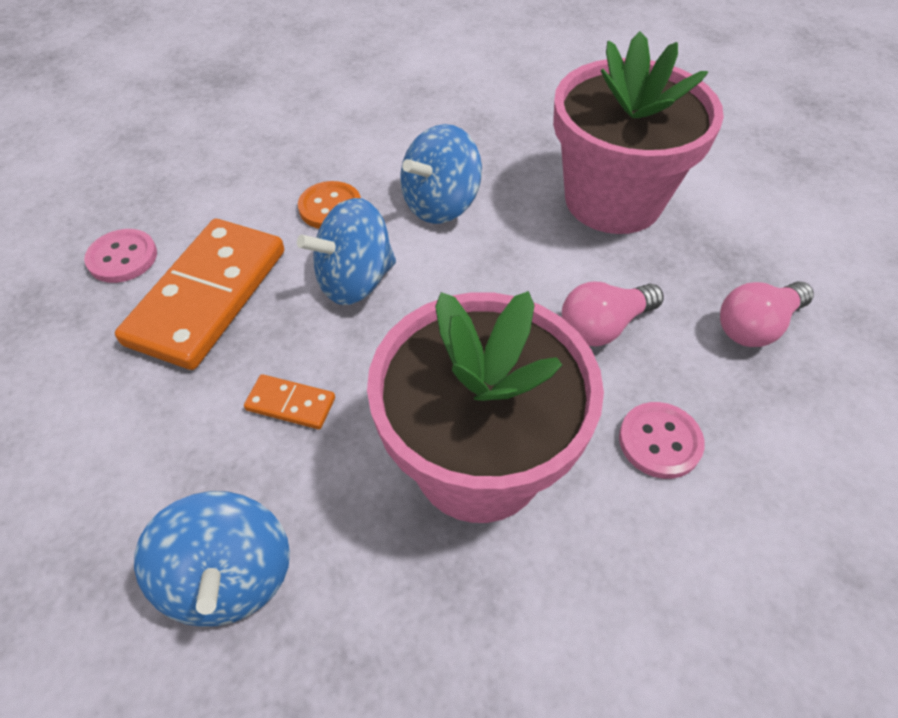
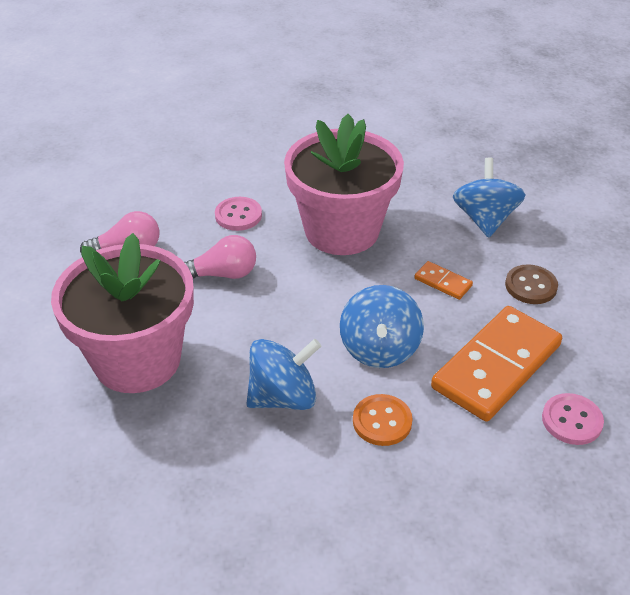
camera: 160 degrees left, 10 degrees down
(152, 437) = (531, 286): none -> brown button
(355, 281) = (379, 349): blue spinning top -> blue spinning top turned 105 degrees clockwise

